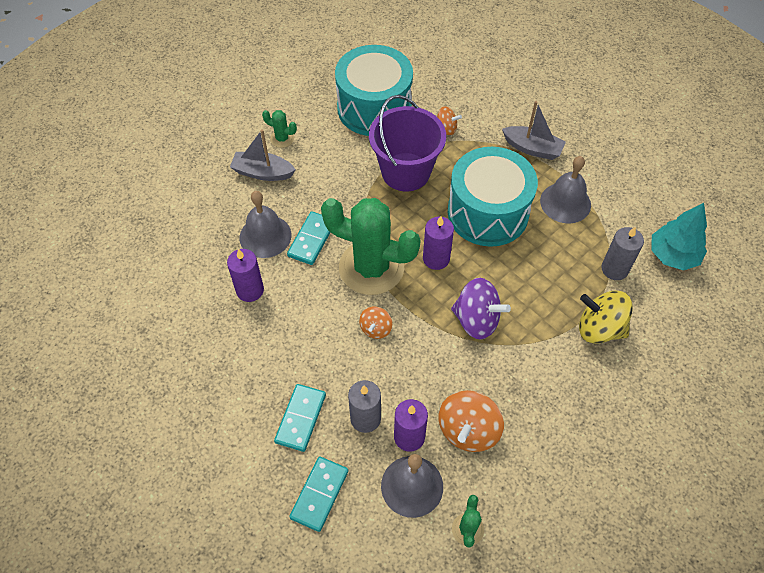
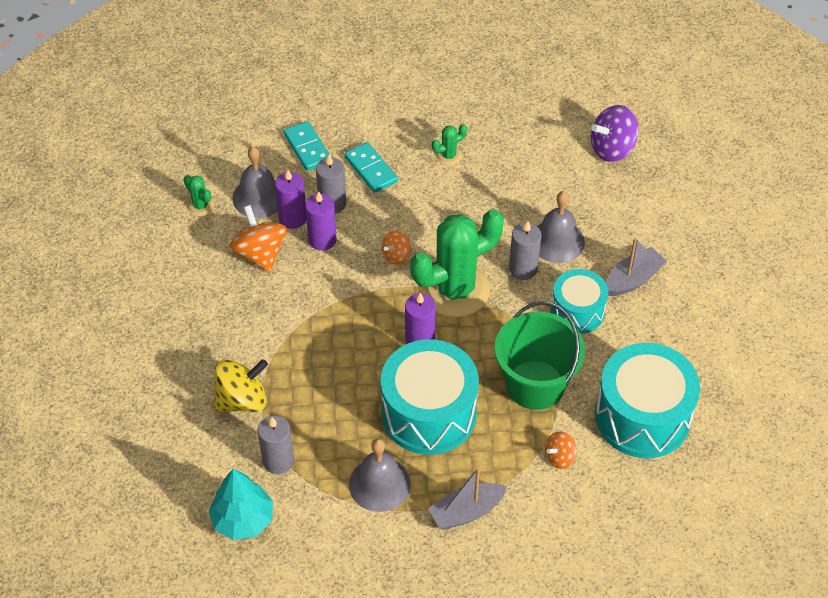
camera: 130 degrees right, 5 degrees down
(250, 290) = (510, 202): purple candle -> purple candle (322, 240)
(282, 139) = (664, 317): green cactus -> green cactus (448, 156)
(312, 239) = (523, 269): turquoise domino -> grey candle
(321, 186) = (577, 311): none -> turquoise drum
(376, 329) = (396, 255): orange spinning top -> orange spinning top turned 105 degrees counterclockwise
(406, 172) = (535, 385): purple bucket -> green bucket
(476, 320) = (336, 324): purple spinning top -> purple spinning top (612, 149)

